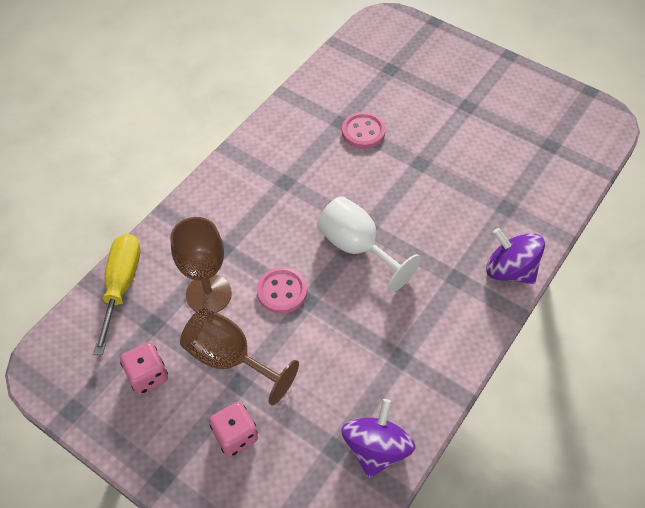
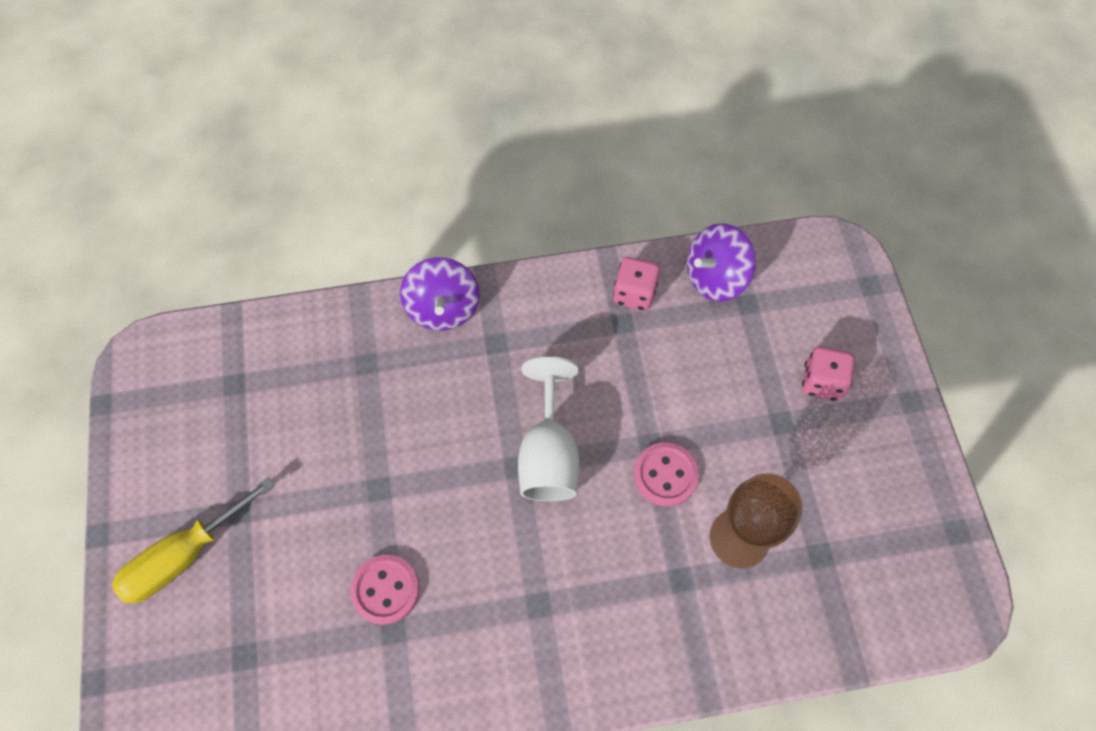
camera: 135 degrees left, 10 degrees up
(121, 285) = (823, 633): yellow screwdriver -> yellow screwdriver (184, 555)
(148, 376) = (862, 503): pink dice -> pink dice (634, 293)
(230, 358) = (772, 452): brown goblet -> none

